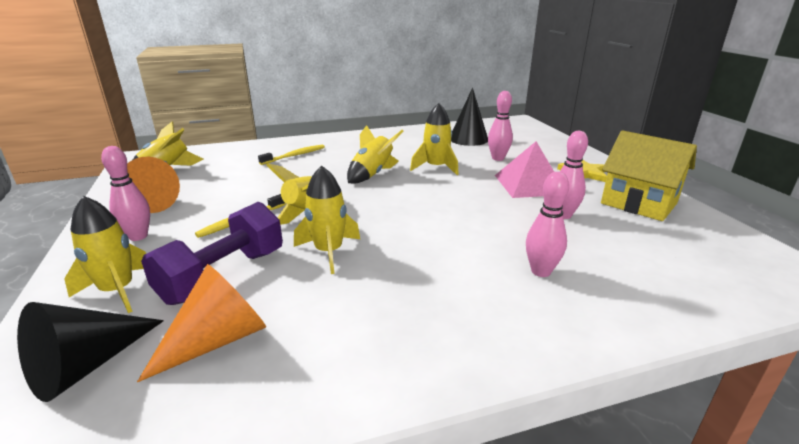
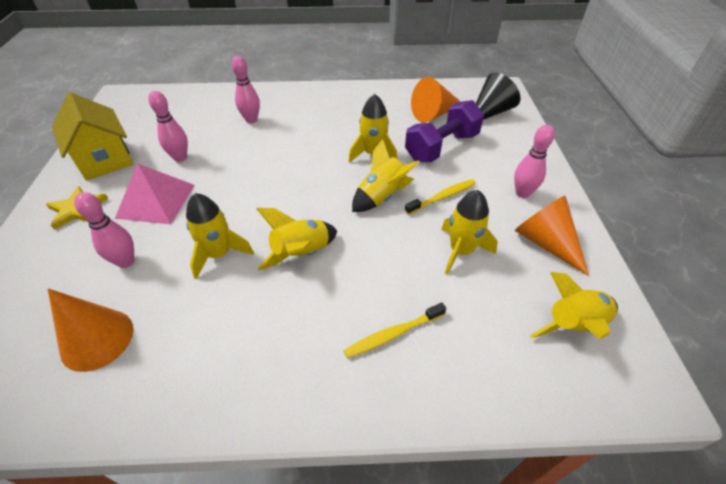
camera: 165 degrees left, 20 degrees up
(118, 291) = (503, 147): yellow rocket -> yellow rocket (461, 251)
(468, 139) = (97, 339): black cone -> orange cone

